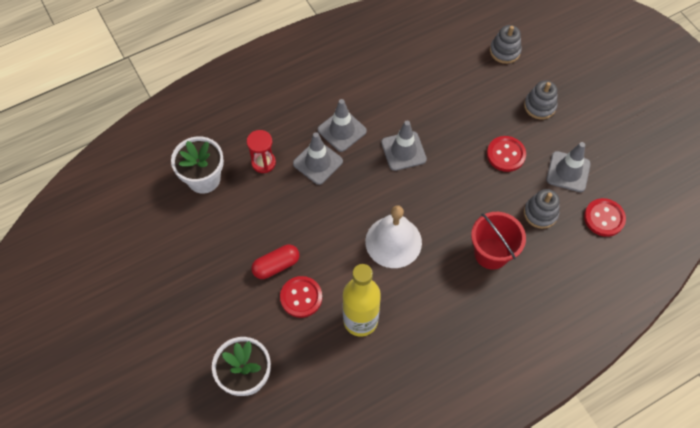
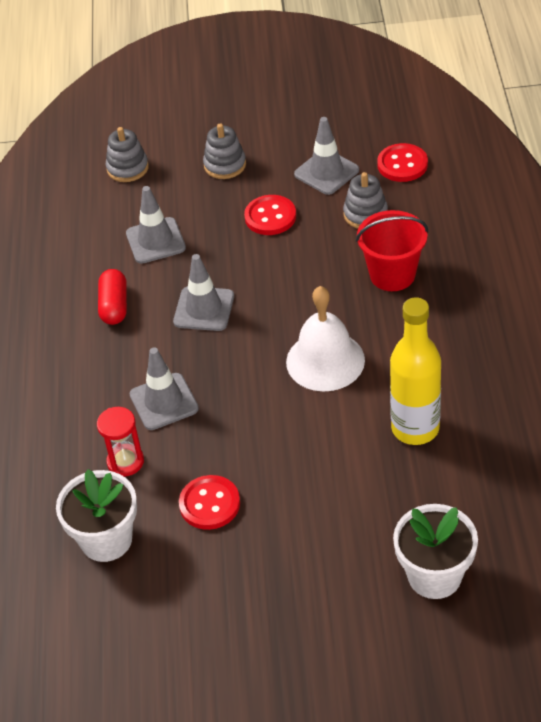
camera: 60 degrees left, 15 degrees down
(276, 265) = (290, 494): red capsule -> red capsule (114, 306)
(301, 297) = (351, 481): red button -> red button (209, 504)
(342, 130) = (132, 361): grey traffic cone -> grey traffic cone (155, 241)

